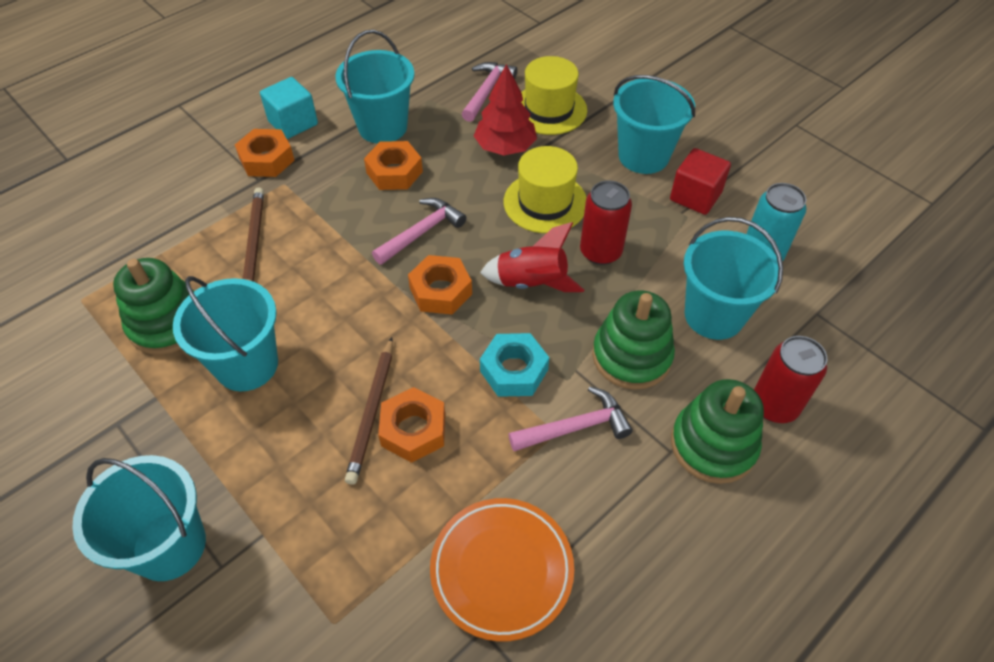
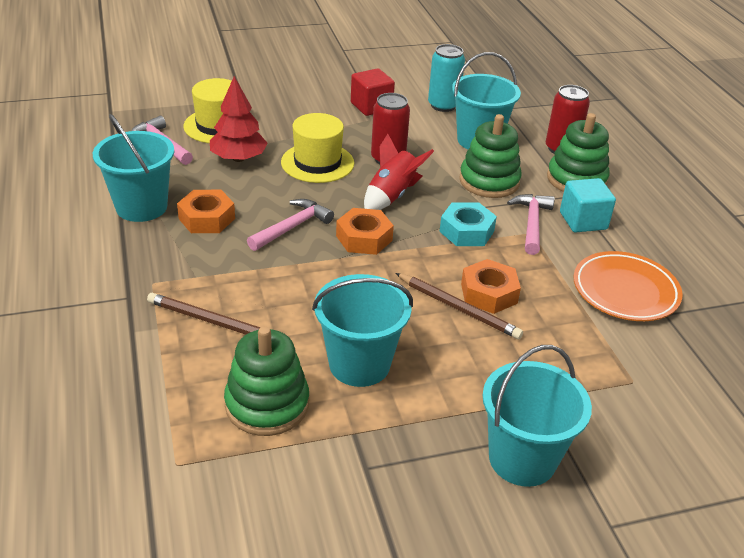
camera: 65 degrees left, 15 degrees down
(267, 159) = (105, 284): orange nut -> none
(293, 123) = (71, 254): turquoise cube -> turquoise cube (583, 221)
(422, 232) = (292, 227): pink hammer -> pink hammer turned 60 degrees clockwise
(643, 156) = (313, 109): turquoise bucket -> none

